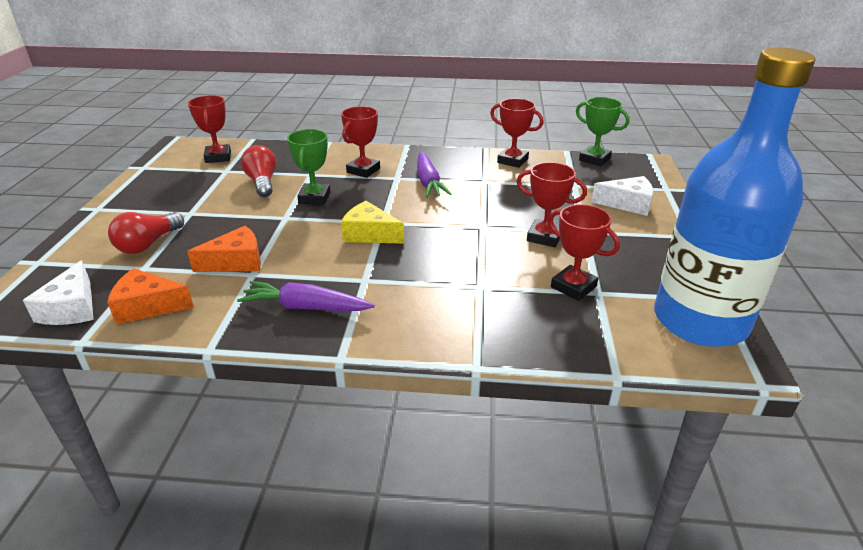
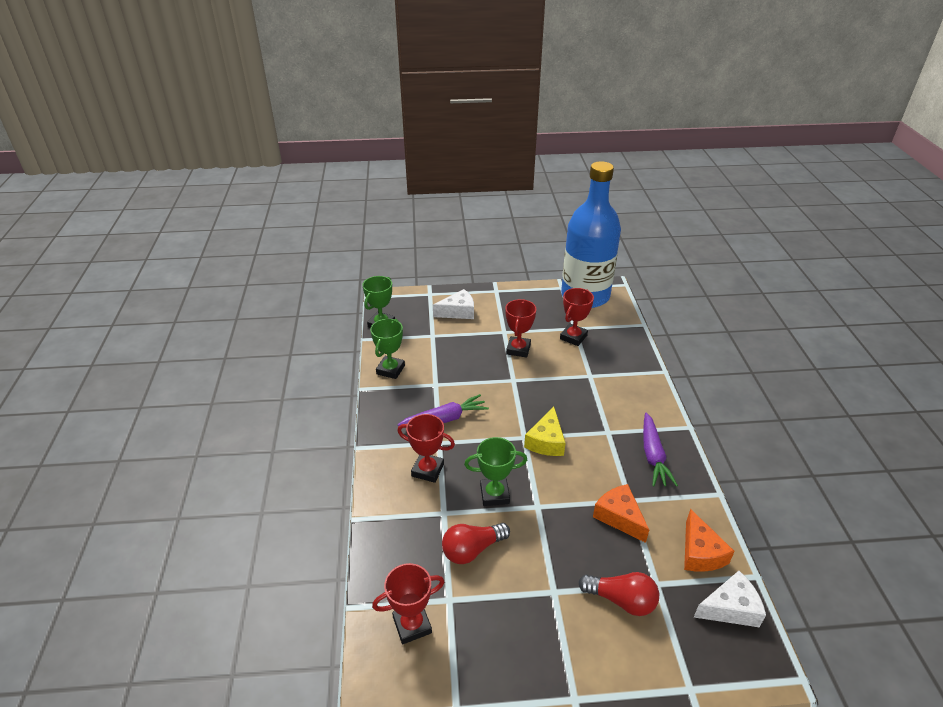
camera: 100 degrees left, 5 degrees up
(512, 161) = (390, 370): red trophy -> green trophy
(627, 204) = (458, 312): white cheese -> white cheese turned 75 degrees clockwise

